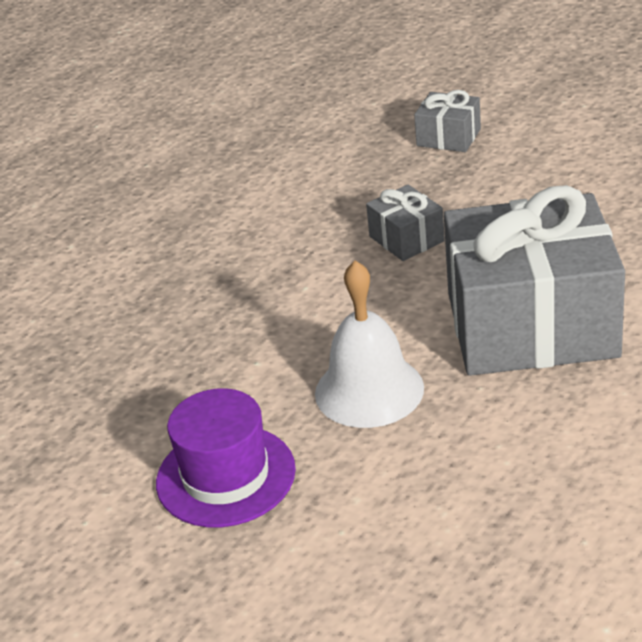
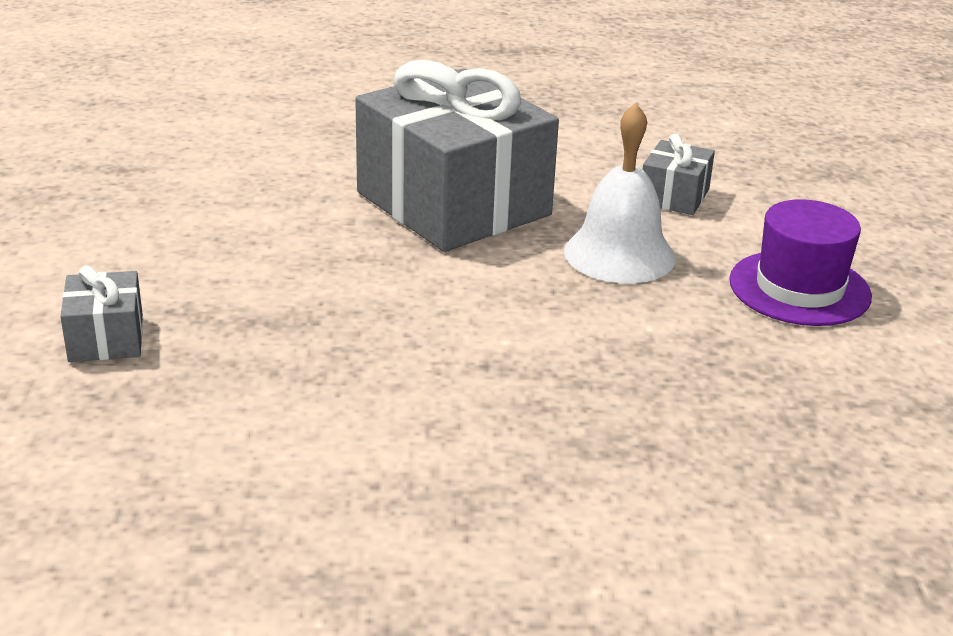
camera: 130 degrees left, 5 degrees down
(406, 239) = (364, 303): grey gift -> grey gift (674, 196)

